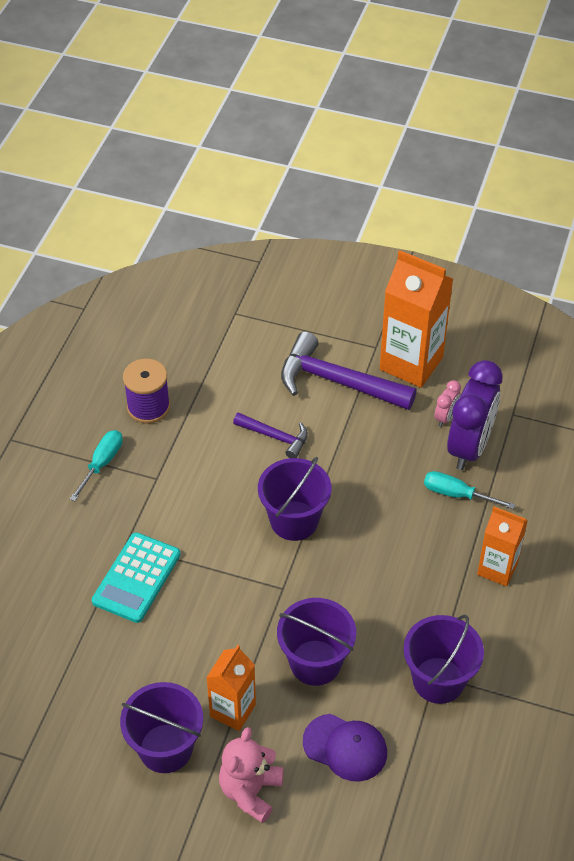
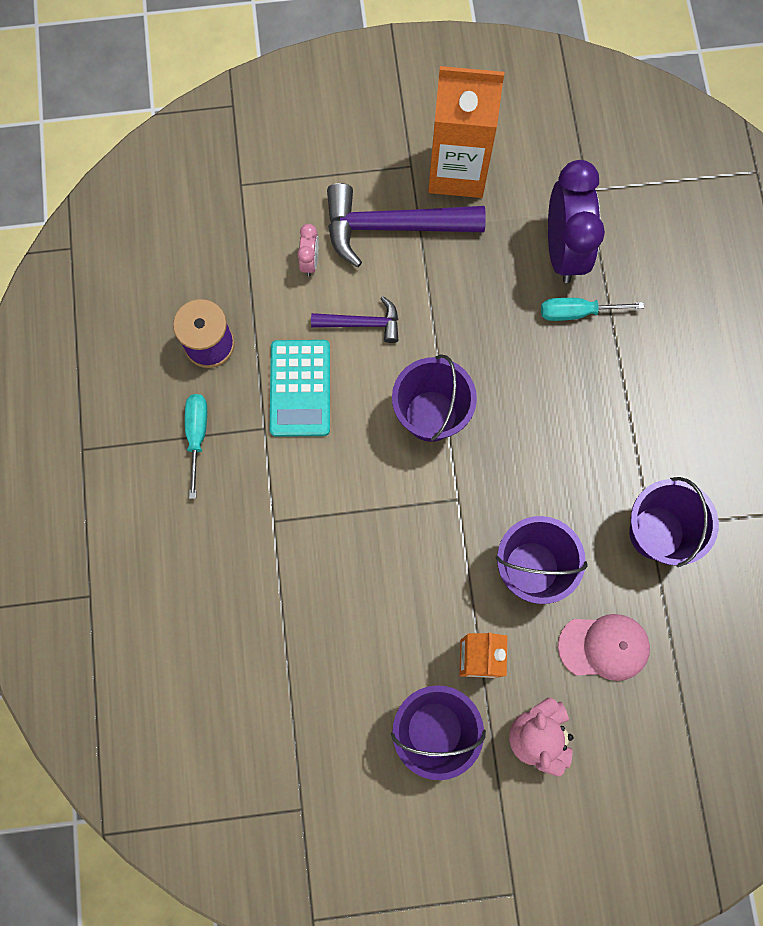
camera: 25 degrees left, 25 degrees up
(136, 578) = (306, 555): turquoise calculator -> turquoise calculator (300, 388)
(345, 747) = (604, 647): purple cap -> pink cap
(445, 417) = (523, 224): pink clock -> pink clock (310, 261)
(497, 568) = (655, 381): orange carton -> none

